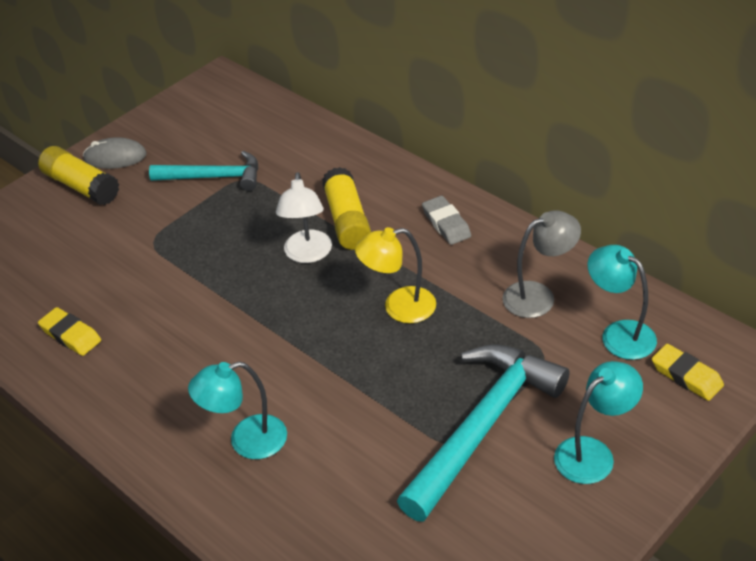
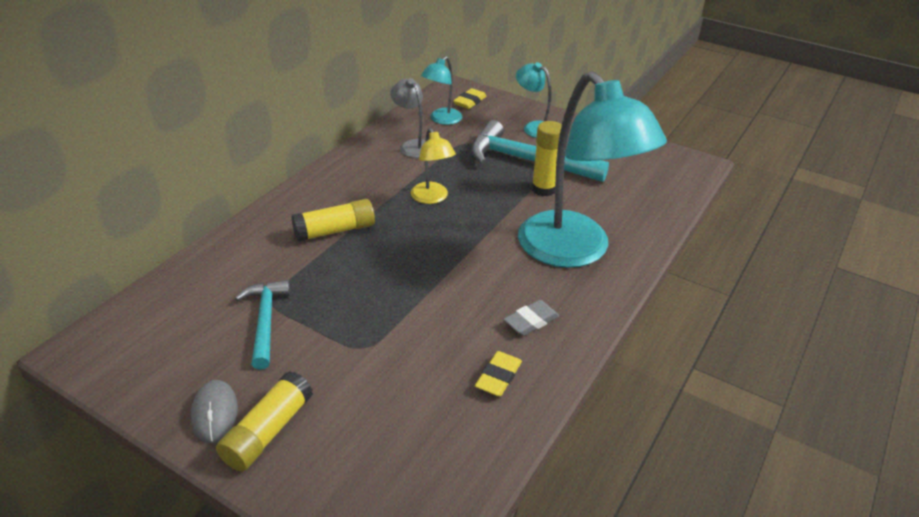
camera: 105 degrees left, 5 degrees down
(246, 441) = (574, 251): turquoise lamp -> turquoise lamp, size x2.25
(307, 254) = (378, 247): white lamp -> none
(400, 433) = (543, 189): none -> yellow glue stick
(446, 224) = (340, 184): grey eraser -> grey eraser (531, 321)

